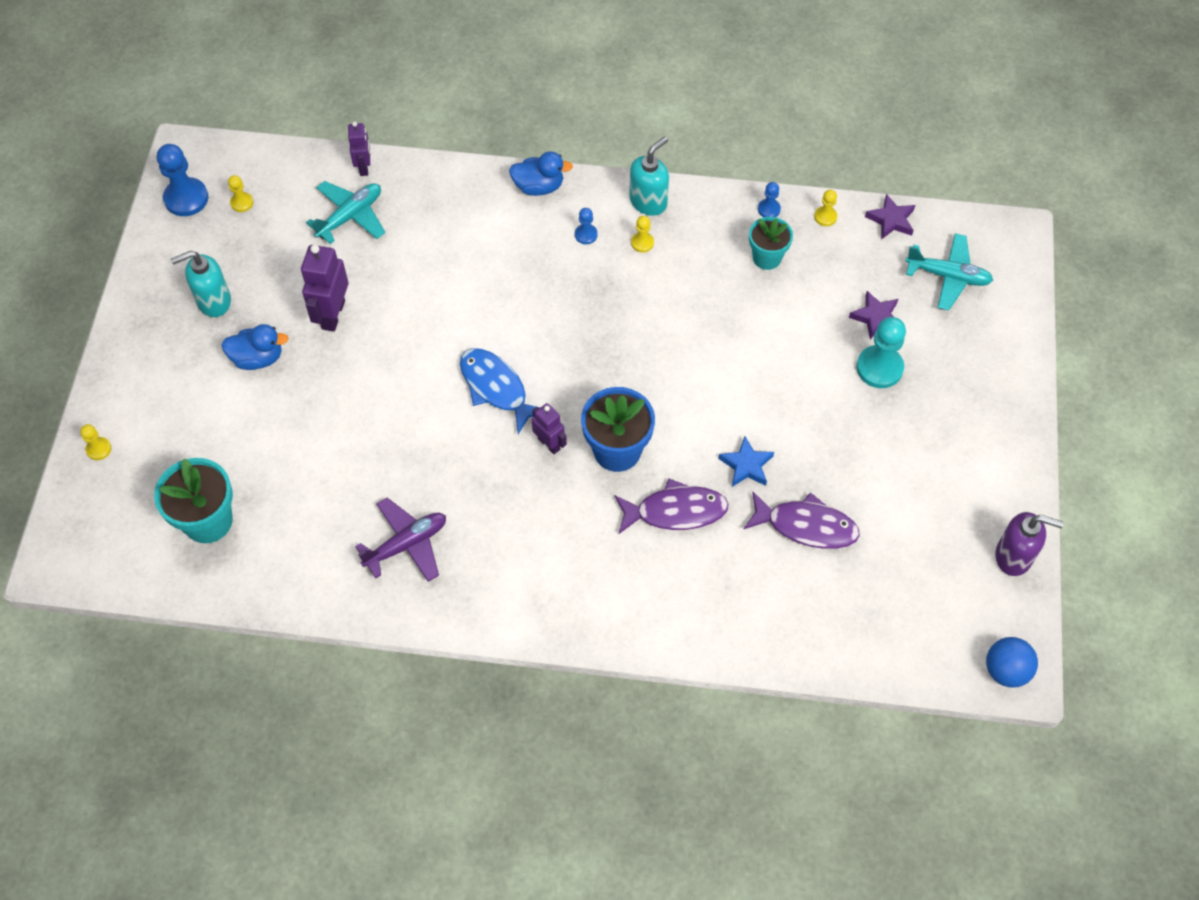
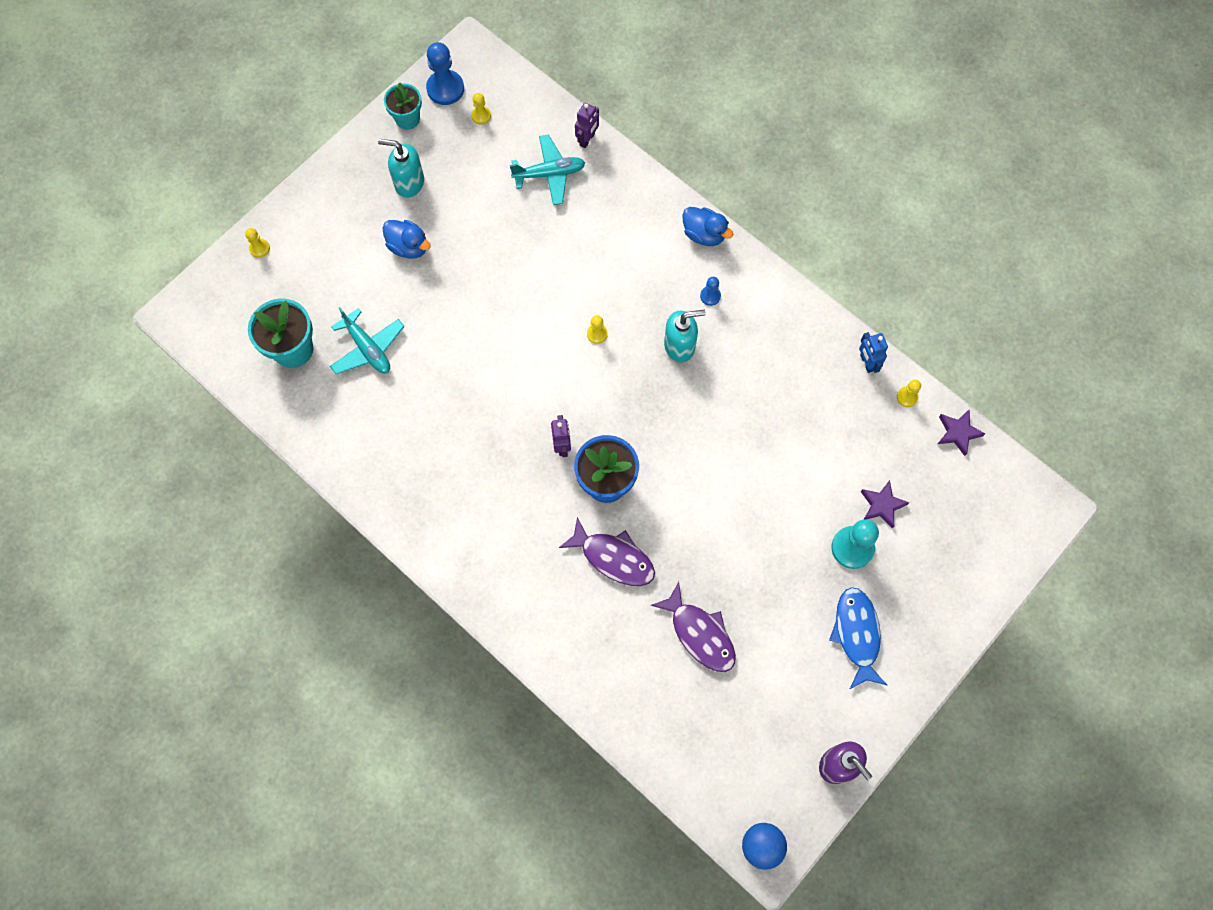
camera: 35 degrees right, 10 degrees up
(333, 315) = (483, 245): purple robot -> none
(406, 544) = (410, 455): purple plane -> none
(496, 388) = (556, 377): blue fish -> blue fish (856, 634)
(642, 243) = (748, 329): yellow pawn -> yellow pawn (597, 334)
(648, 201) = (778, 298): turquoise soap dispenser -> turquoise soap dispenser (680, 346)
(746, 465) = (691, 557): blue star -> none
(767, 258) = (834, 402): turquoise flower pot -> turquoise flower pot (407, 119)
(769, 209) = (867, 363): blue pawn -> blue robot
(948, 276) = (967, 509): turquoise plane -> turquoise plane (368, 348)

